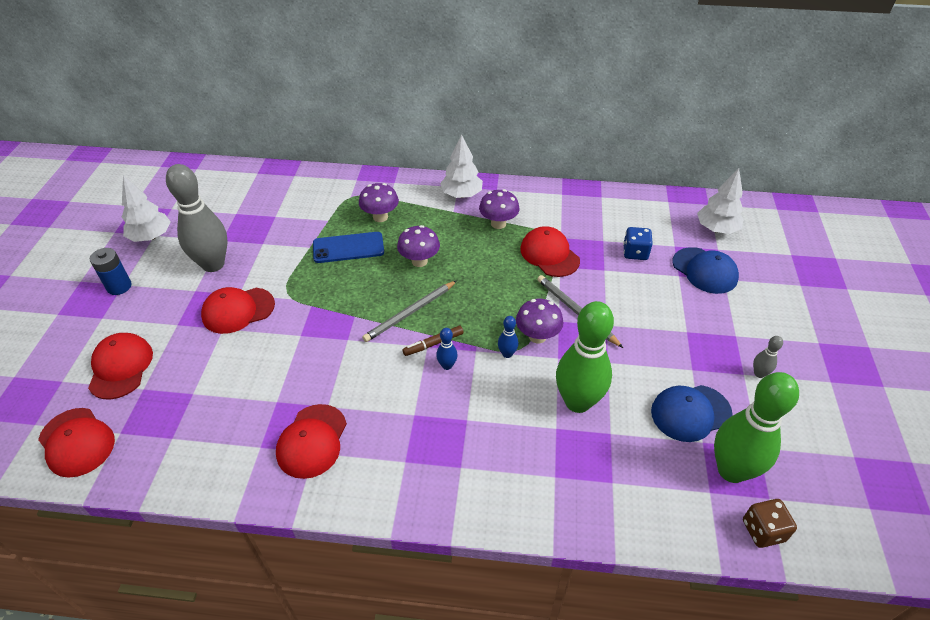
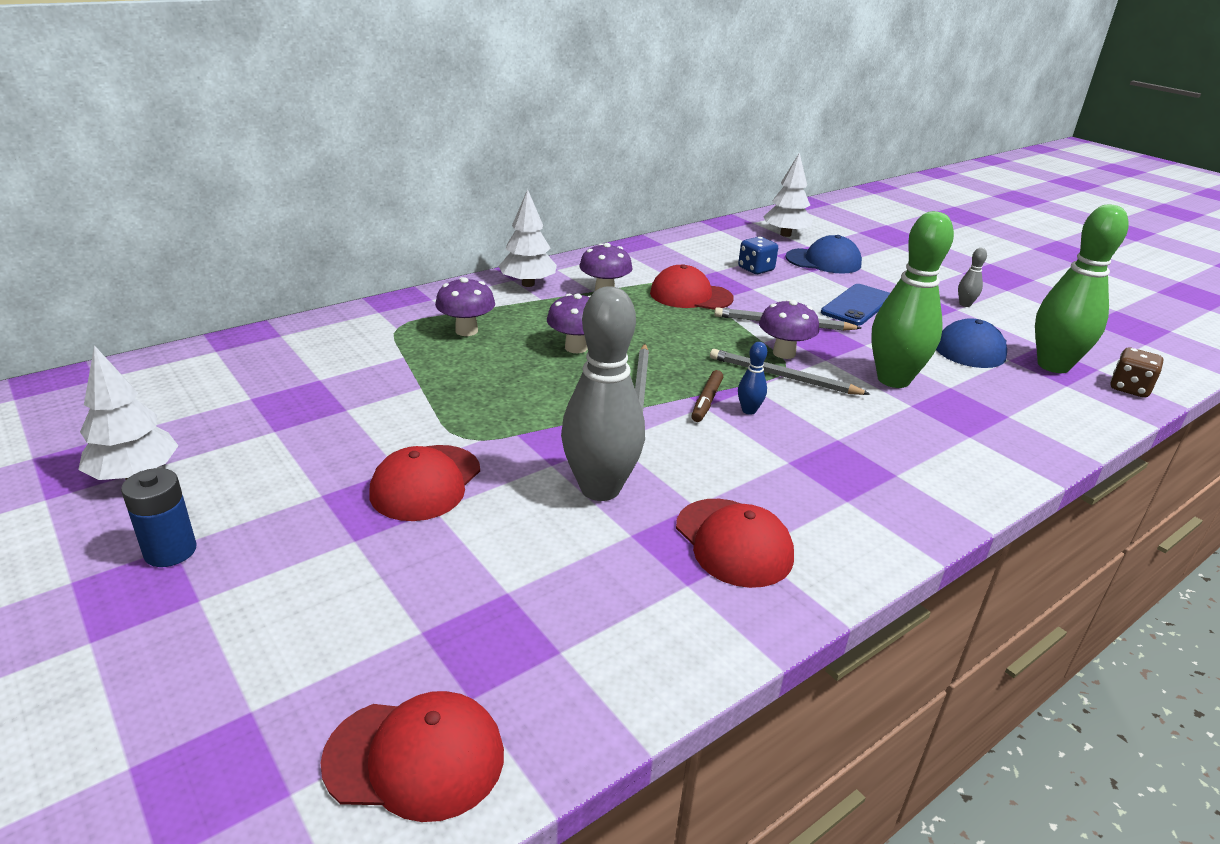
camera: 45 degrees left, 15 degrees down
(121, 367) = (339, 632): red cap -> none
(213, 264) = (304, 458): grey bowling pin -> grey bowling pin (600, 489)
(348, 248) = (473, 369): blue phone -> blue phone (857, 305)
(507, 354) = (783, 376): blue bowling pin -> grey pencil

